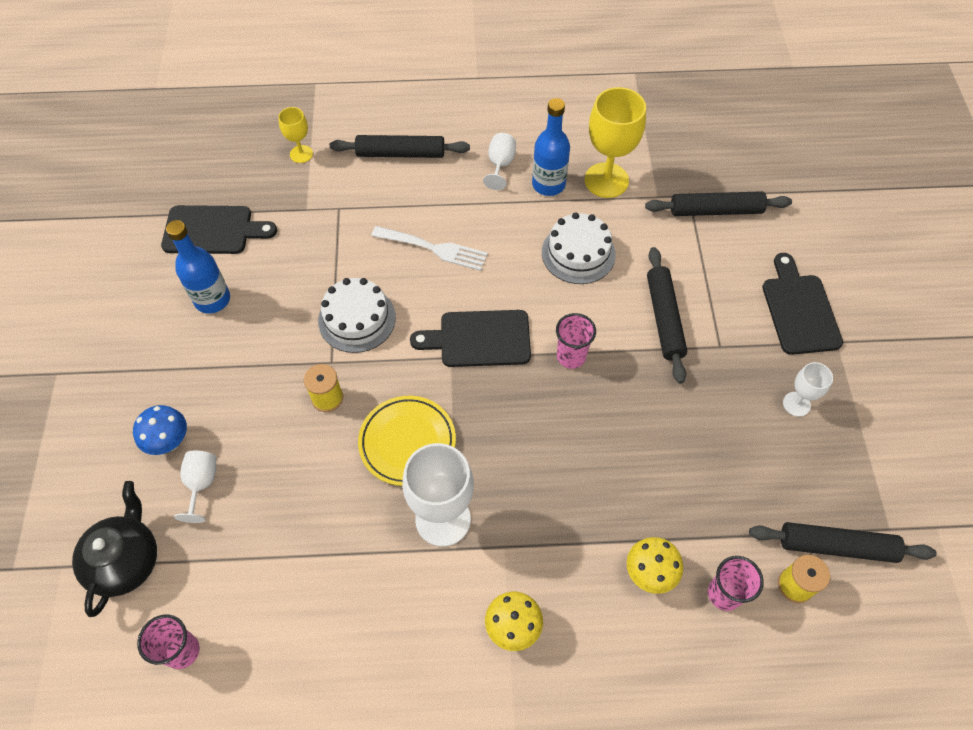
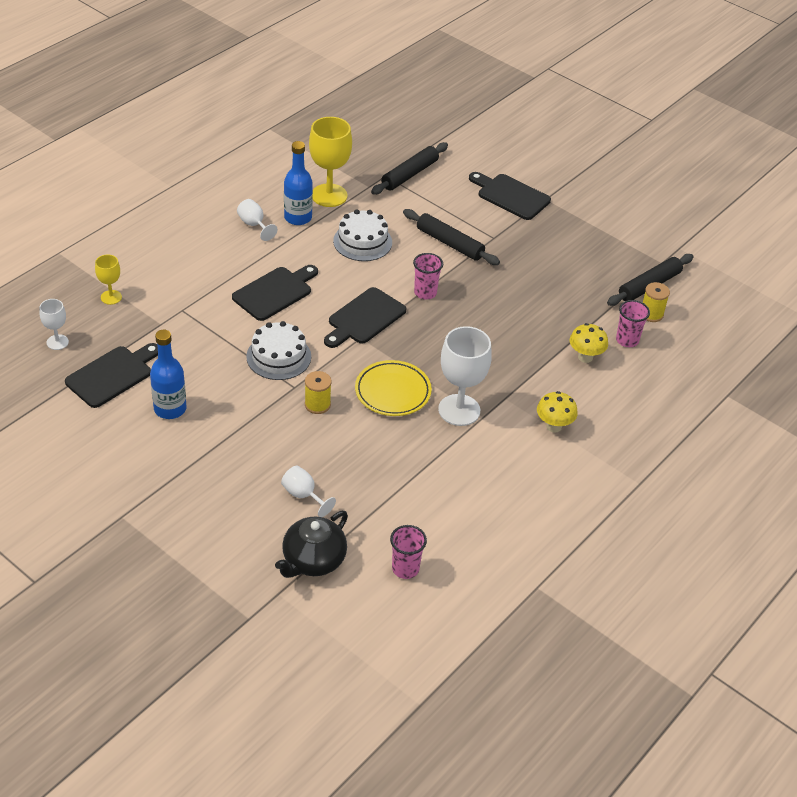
camera: 50 degrees left, 15 degrees down
(126, 561) = (313, 560): black teapot -> black teapot turned 105 degrees counterclockwise
(169, 442) = (253, 492): blue mushroom -> none
(400, 153) = (180, 256): black rolling pin -> none
(434, 248) = (275, 292): white fork -> black cutting board
(796, 404) = (561, 239): white goblet -> white goblet (57, 342)

